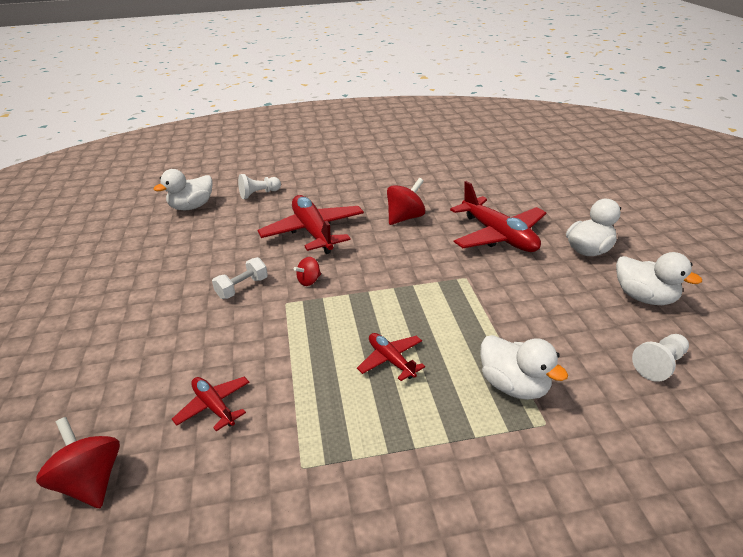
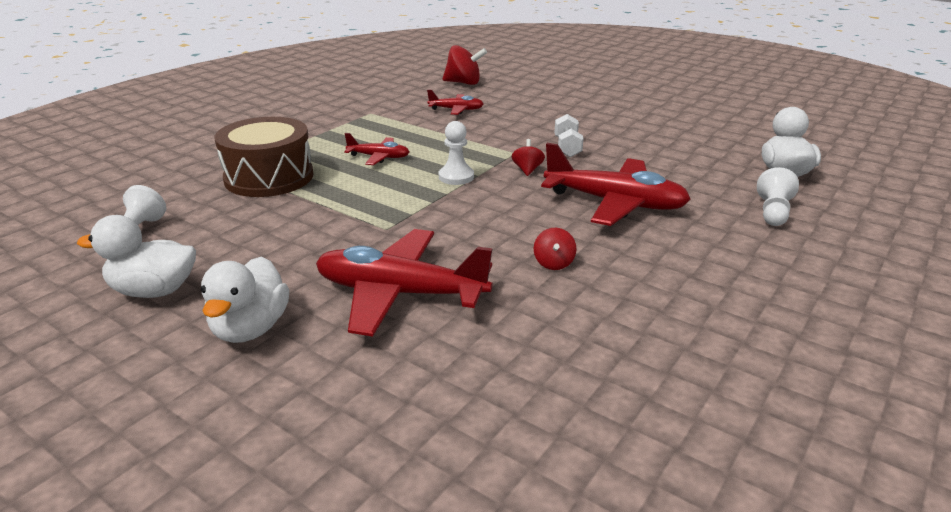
camera: 135 degrees right, 5 degrees down
(364, 300) = (456, 177): none -> white pawn
(405, 218) = (553, 263): red spinning top -> red spinning top, size x0.57
(514, 385) = (269, 177): white duck -> brown drum

